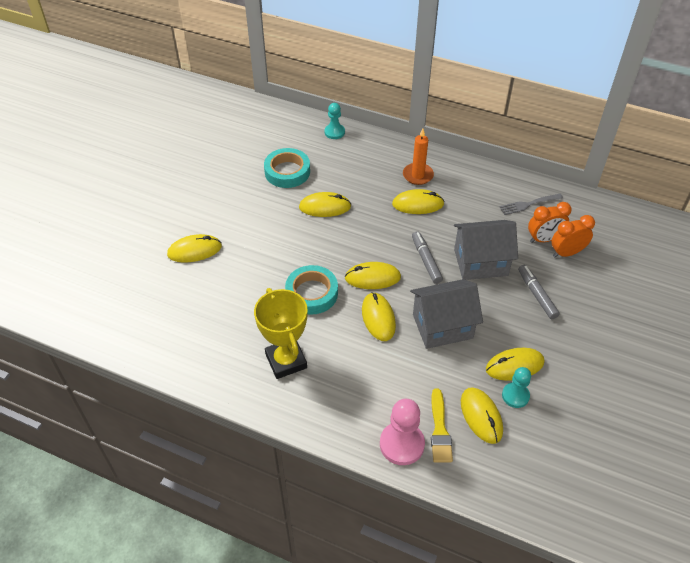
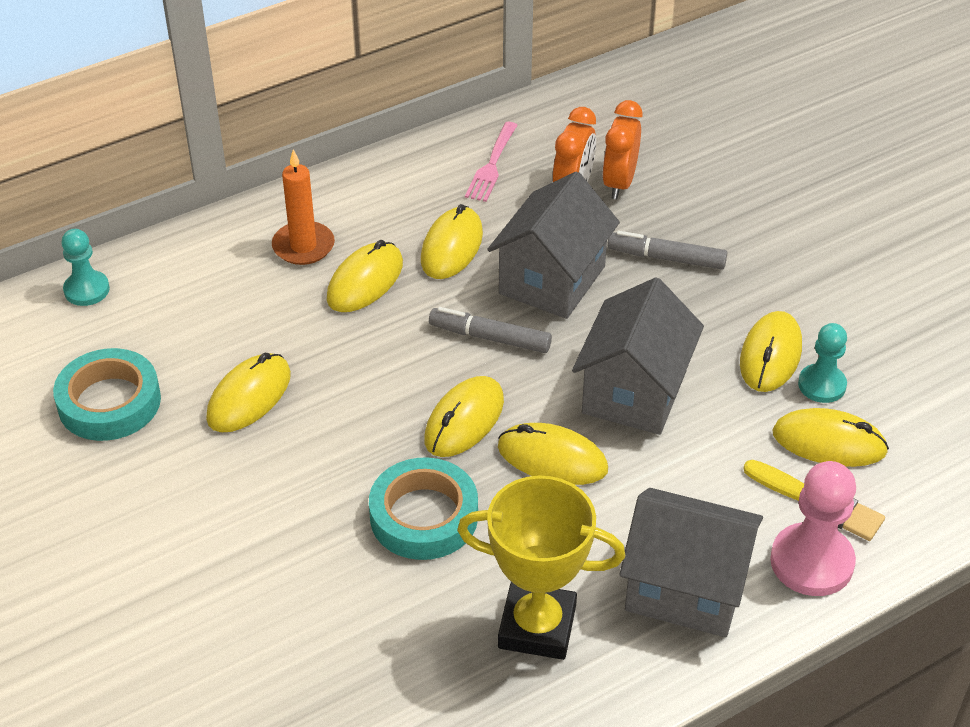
camera: 55 degrees left, 5 degrees down
(194, 251) = (160, 637): yellow mouse -> yellow mouse (451, 247)
(347, 403) = (685, 589): none -> grey house
(529, 204) = (492, 164): grey fork -> pink fork

